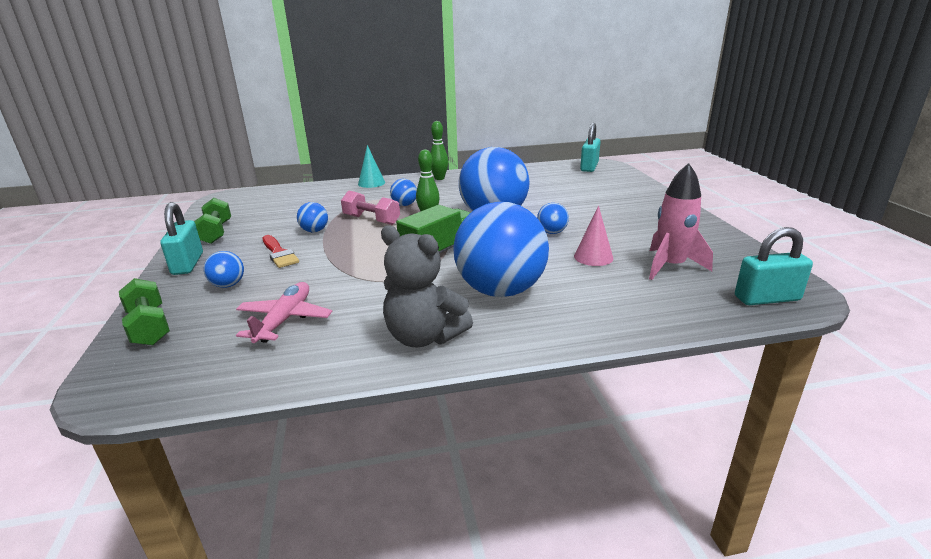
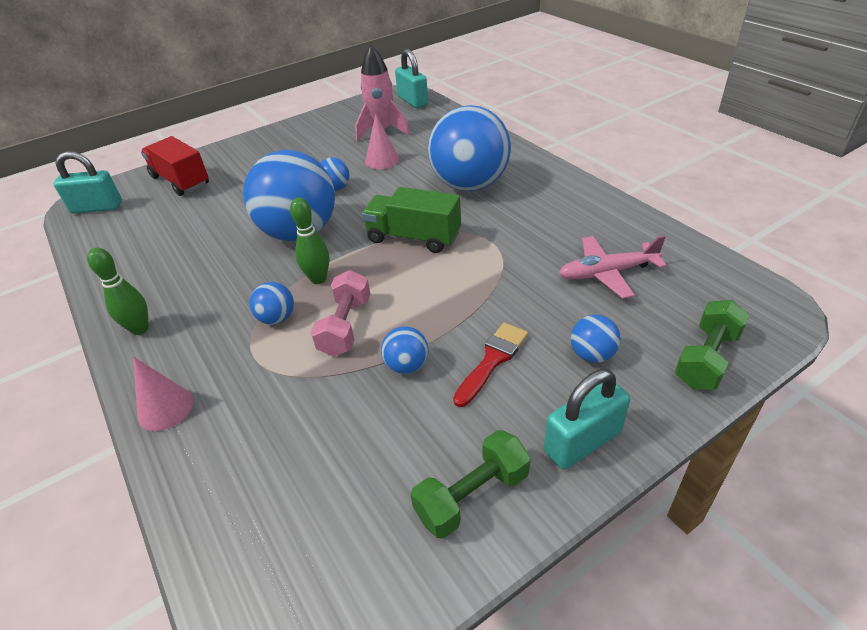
camera: 110 degrees left, 15 degrees up
(371, 183) = (165, 408): turquoise cone -> pink cone
(424, 337) = (562, 196): grey teddy bear -> none
(612, 186) = (181, 181): none -> red truck

